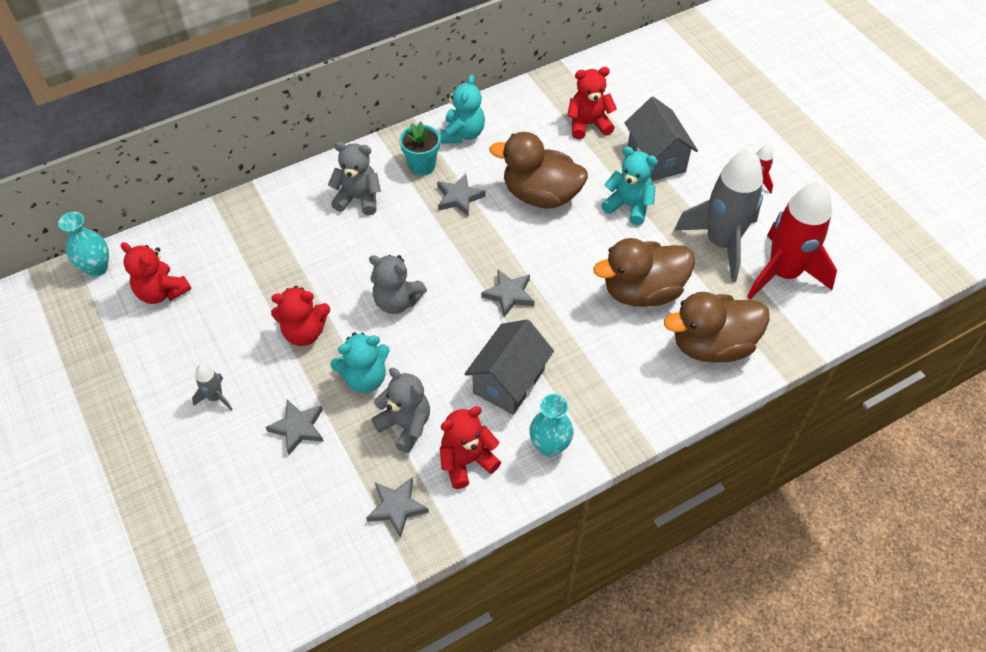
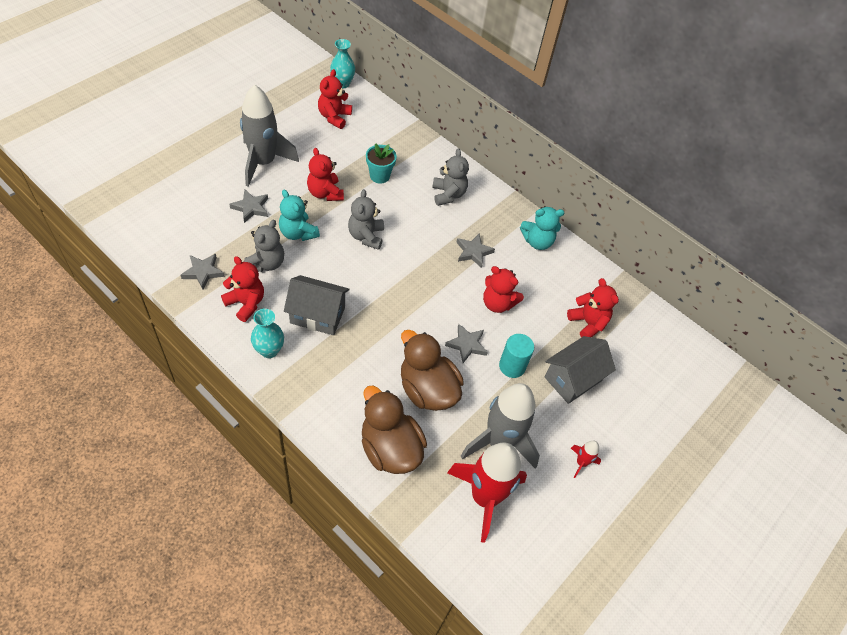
camera: 65 degrees right, 0 degrees up
(215, 397) = (263, 162): grey rocket -> grey rocket, size x2.37
(422, 165) = (494, 223): turquoise flower pot -> turquoise flower pot (379, 176)
(509, 294) = (394, 301): grey star -> grey star (467, 345)
(540, 195) = (497, 303): brown duck -> red teddy bear
(629, 206) = (512, 366): turquoise teddy bear -> turquoise cylinder

